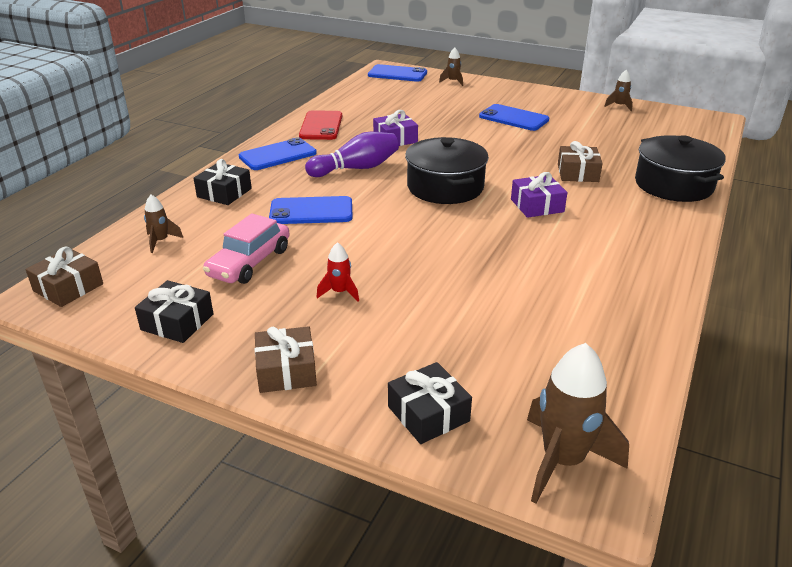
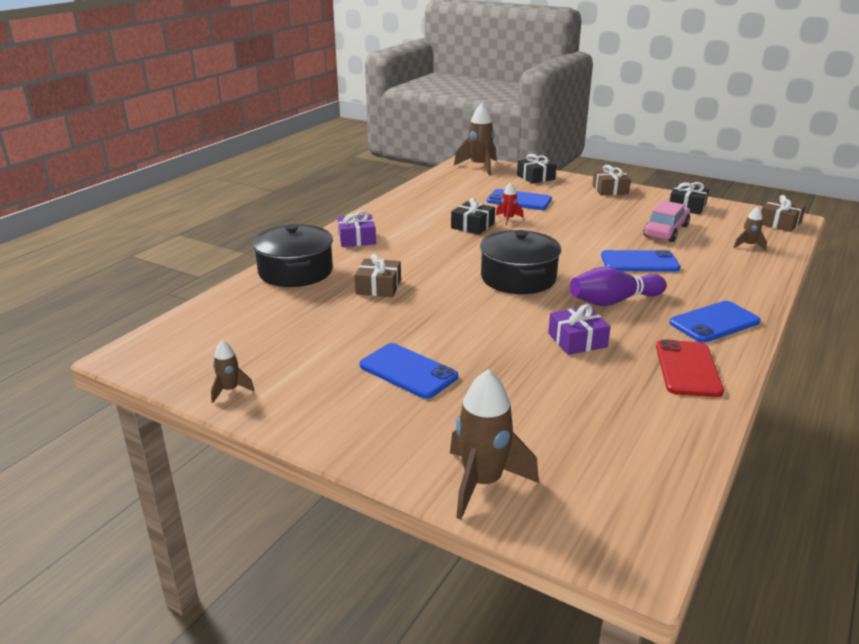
camera: 175 degrees left, 5 degrees down
(224, 193) = (735, 281): black gift -> black gift (472, 226)
(340, 292) = (593, 215): red rocket -> red rocket (508, 219)
(397, 74) = (602, 524): blue phone -> blue phone (519, 200)
(453, 81) = (482, 483): brown rocket -> brown rocket, size x1.94
(537, 205) = (437, 259): purple gift -> purple gift (357, 239)

